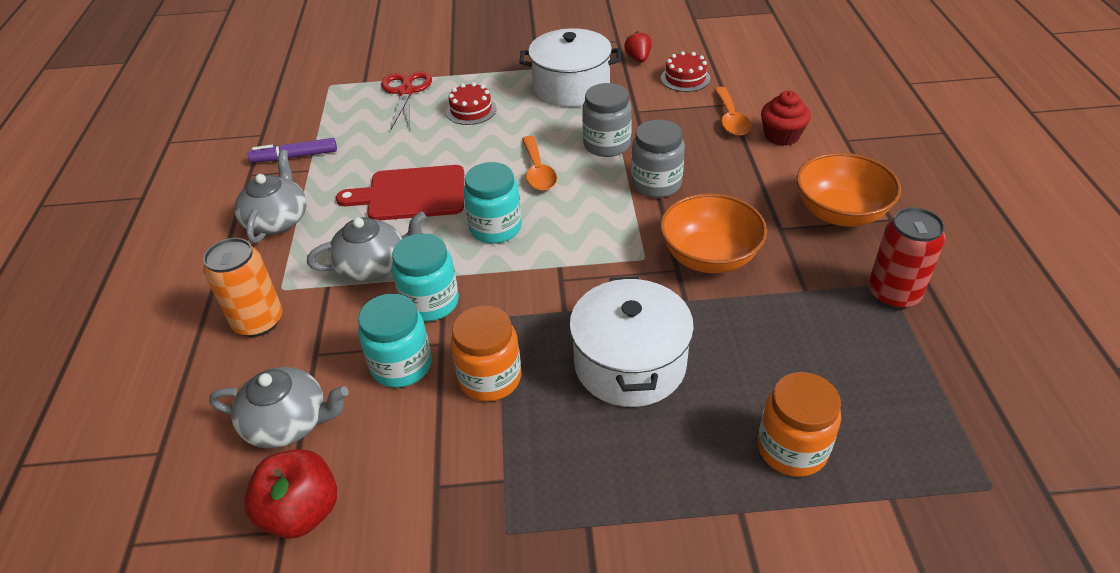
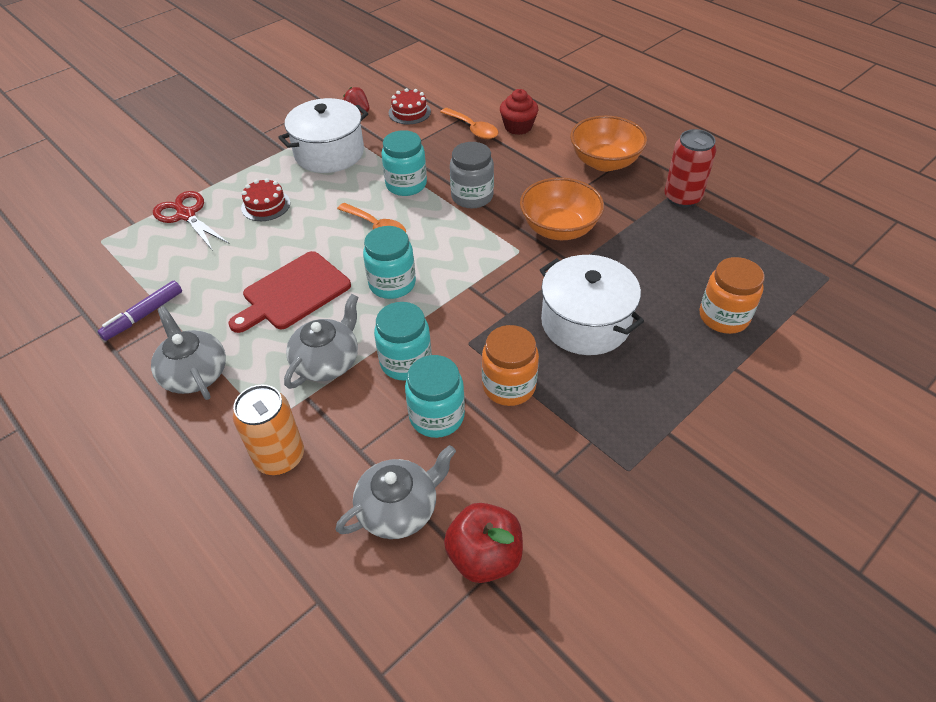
camera: 40 degrees left, 5 degrees up
(607, 145) = (406, 185): grey jar -> turquoise jar

